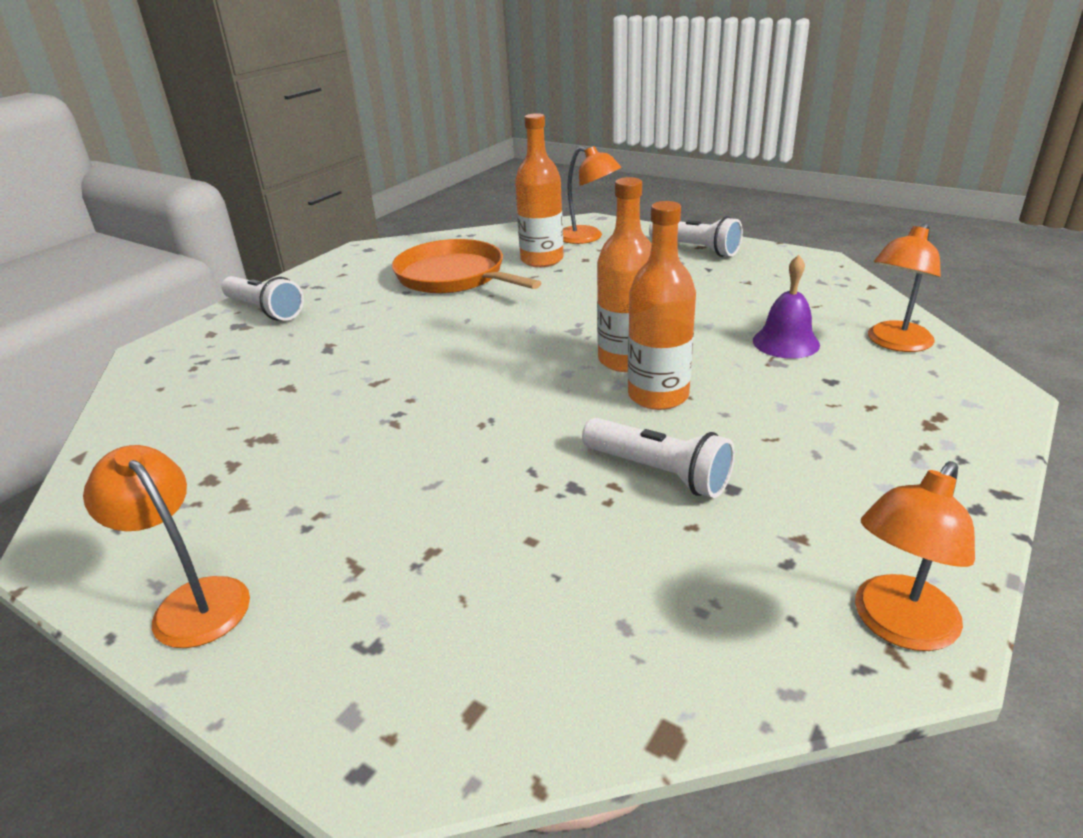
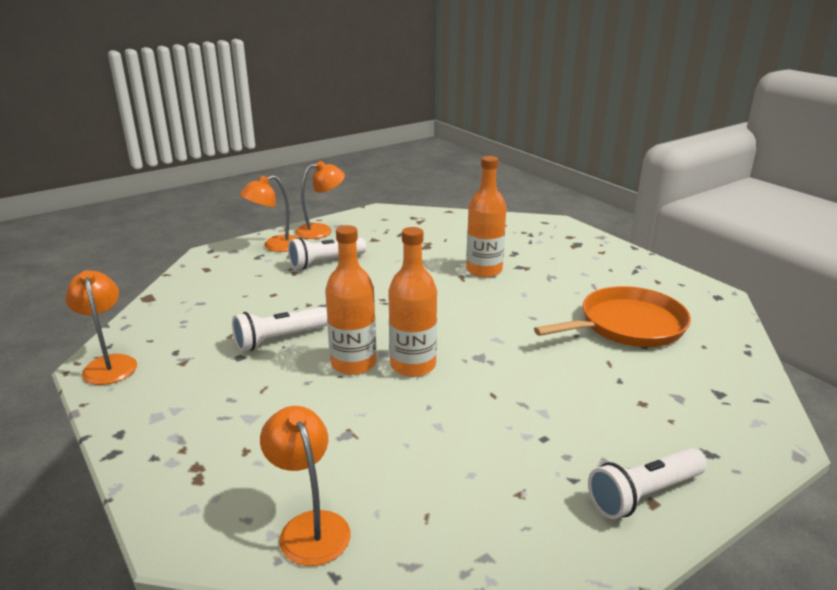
camera: 110 degrees right, 5 degrees down
(264, 310) = (598, 252): white flashlight -> white flashlight (325, 262)
(542, 260) = (651, 377): orange bottle -> orange bottle (484, 270)
(588, 237) = (715, 423): orange lamp -> orange lamp (275, 246)
(786, 342) = (371, 455): purple bell -> none

